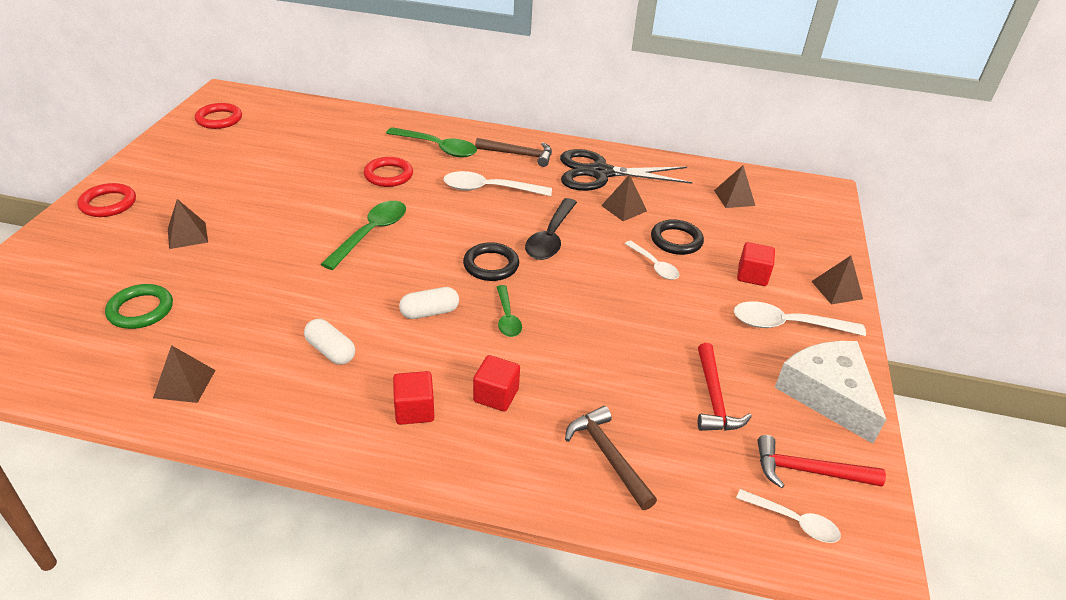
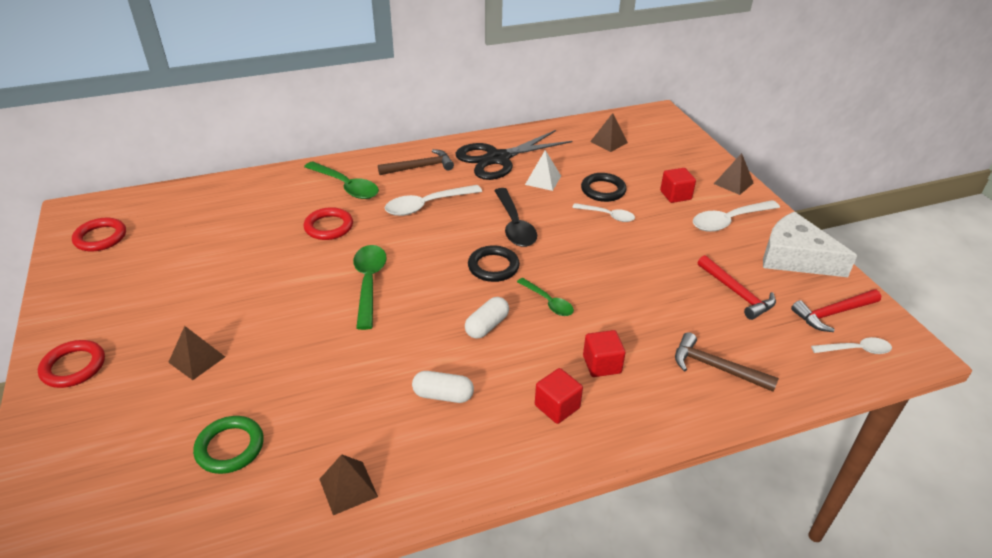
camera: 30 degrees left, 0 degrees up
(438, 148) = (346, 186): green spoon -> green spoon turned 45 degrees clockwise
(624, 208) = (543, 180): brown pyramid -> white pyramid

